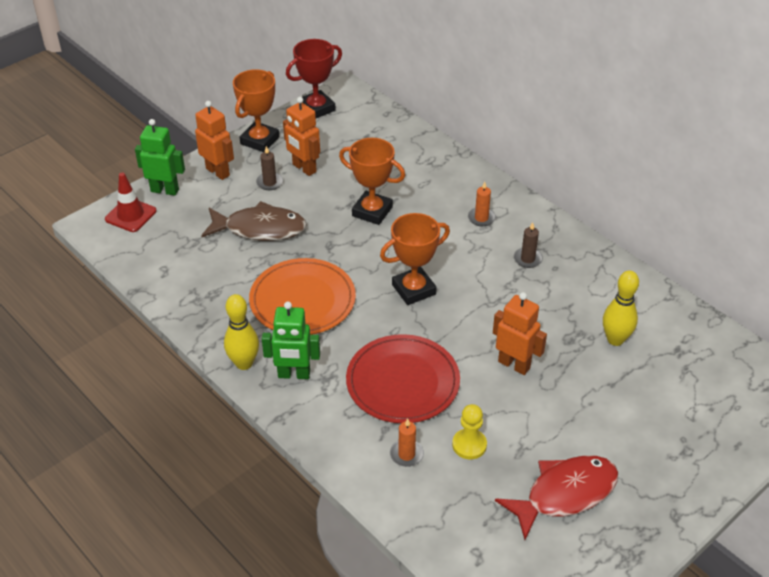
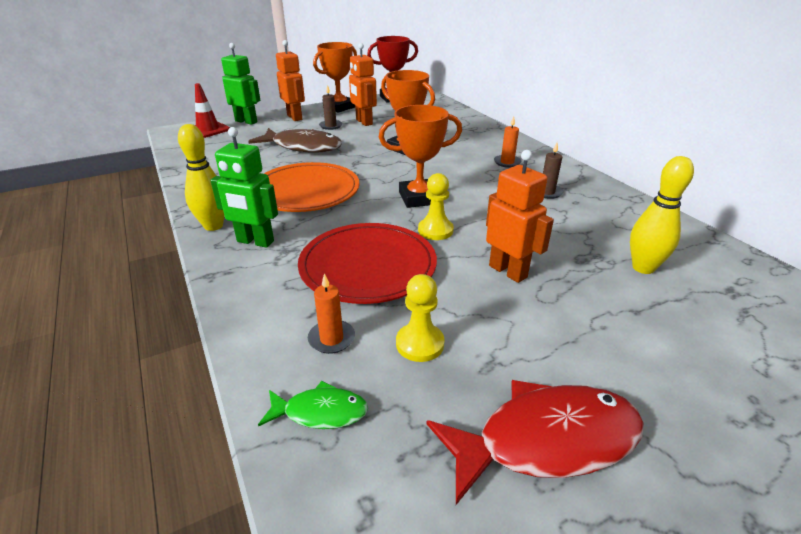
camera: 15 degrees right, 10 degrees down
(425, 508) = (320, 412): none -> green fish
(443, 330) = (435, 230): none -> yellow pawn

